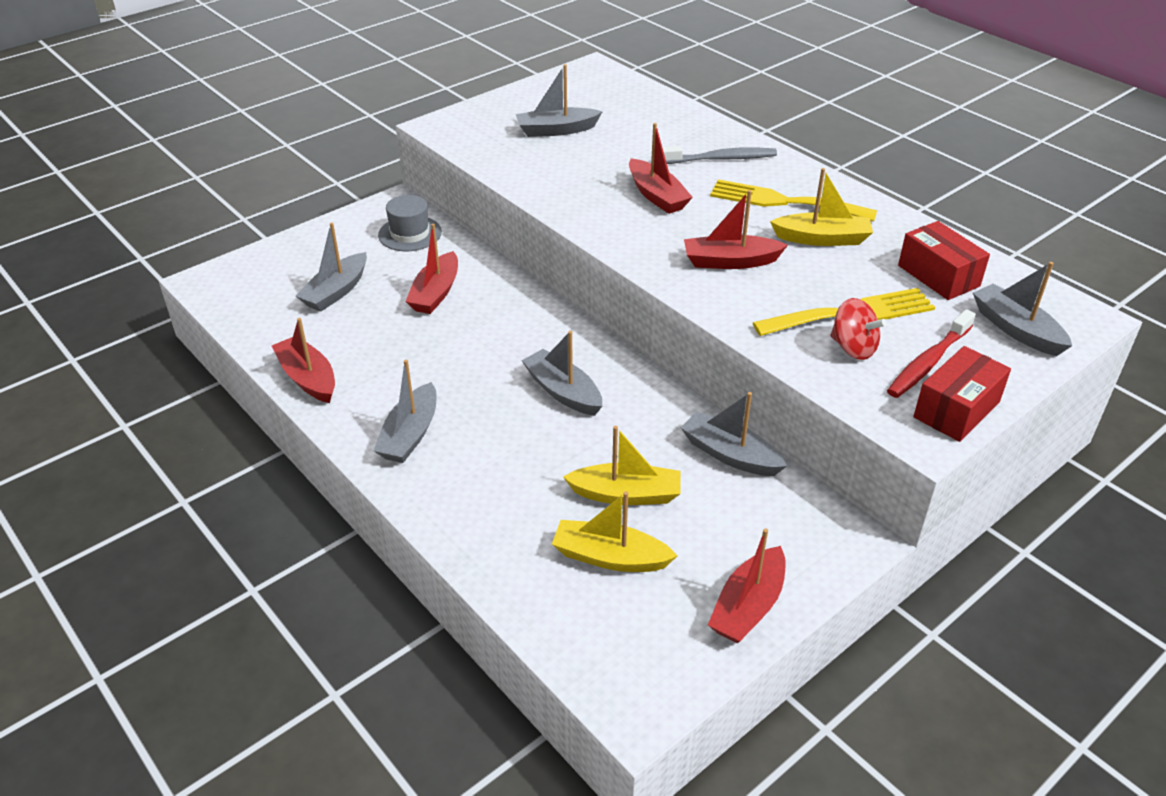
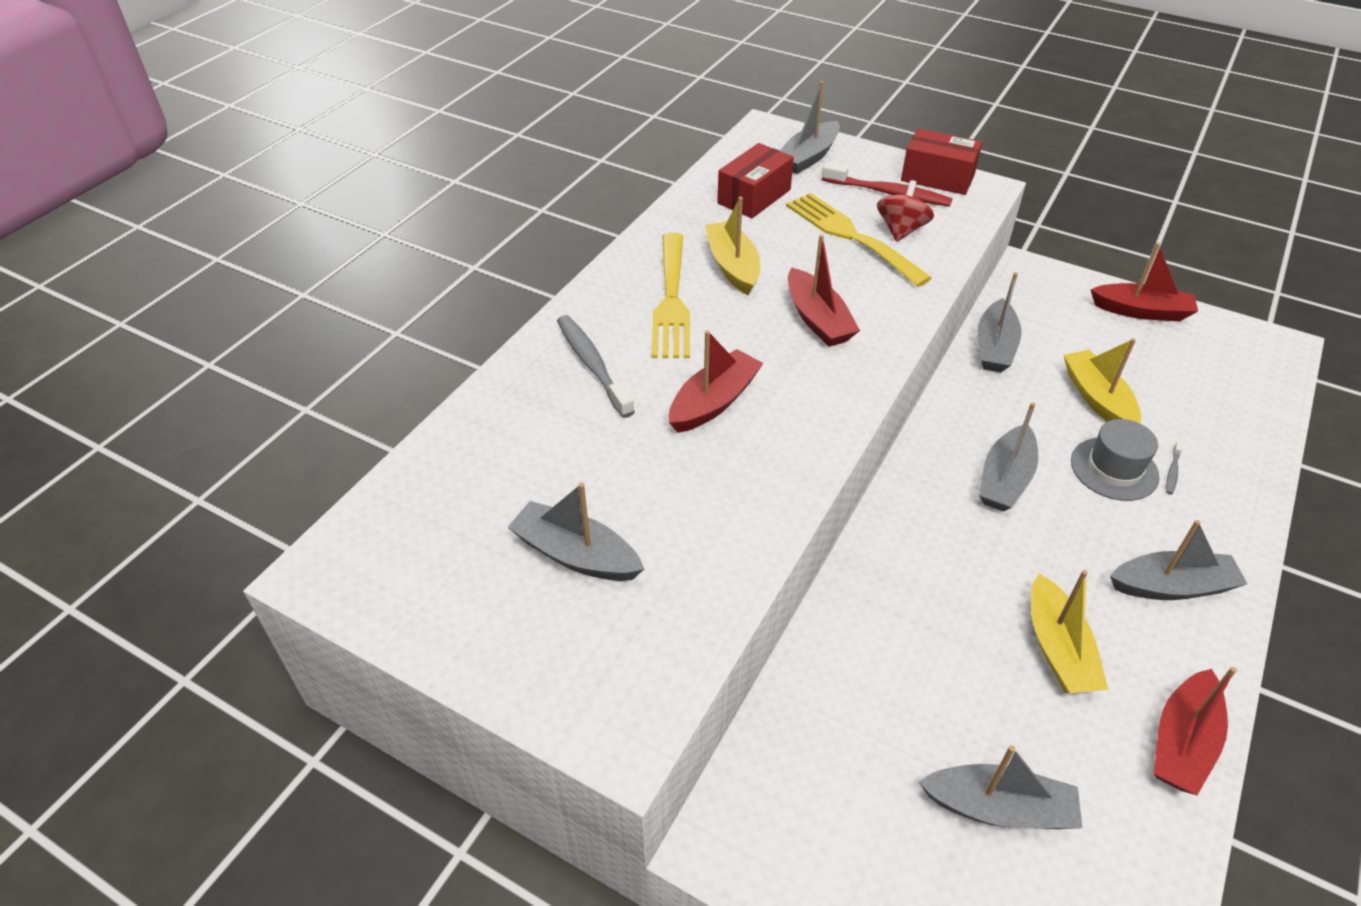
camera: 110 degrees left, 5 degrees up
(410, 234) = (799, 774): grey hat -> grey hat (1114, 469)
(436, 293) = (920, 670): red boat -> none
(513, 499) = (1172, 471): none -> grey toothbrush
(556, 130) = (576, 555): grey boat -> grey boat turned 150 degrees clockwise
(610, 557) = (1171, 391): yellow boat -> yellow boat (1058, 648)

